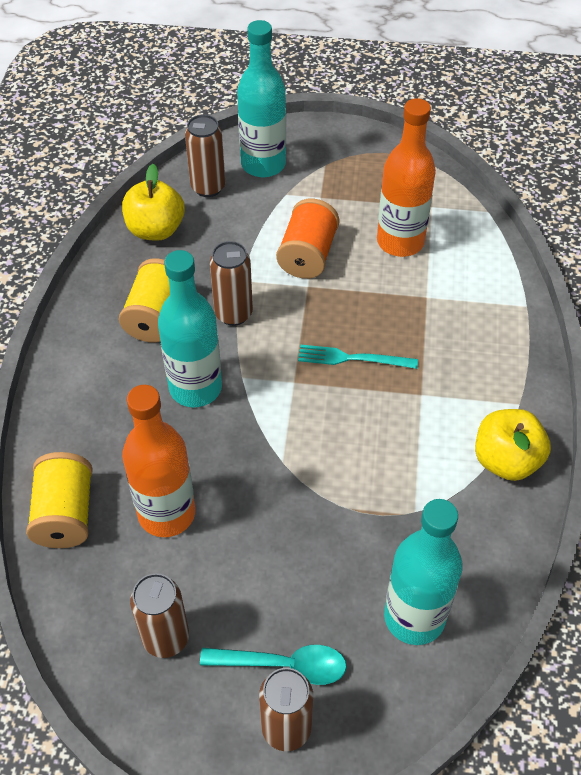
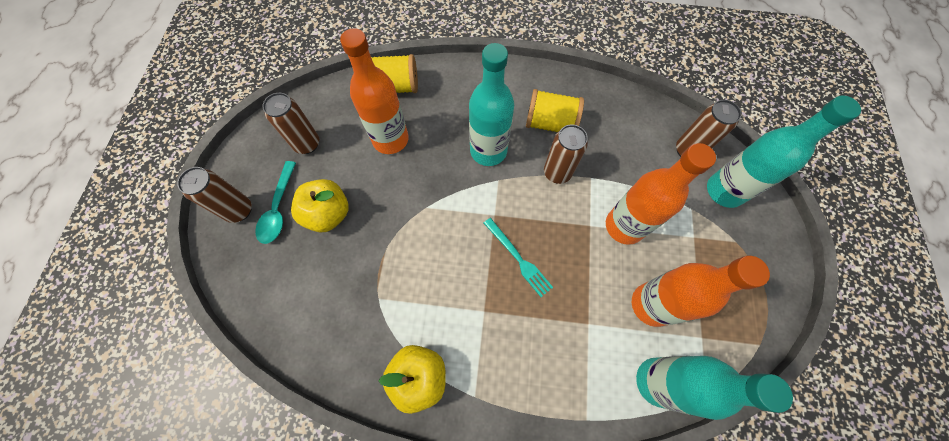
camera: 90 degrees right, 15 degrees up
(155, 229) = (635, 117): yellow apple -> yellow apple (328, 214)
(308, 255) = (624, 226): orange spool -> orange bottle
(352, 358) = (518, 258): turquoise fork -> turquoise fork turned 135 degrees clockwise
(414, 617) = (296, 292): turquoise bottle -> turquoise bottle (657, 381)

